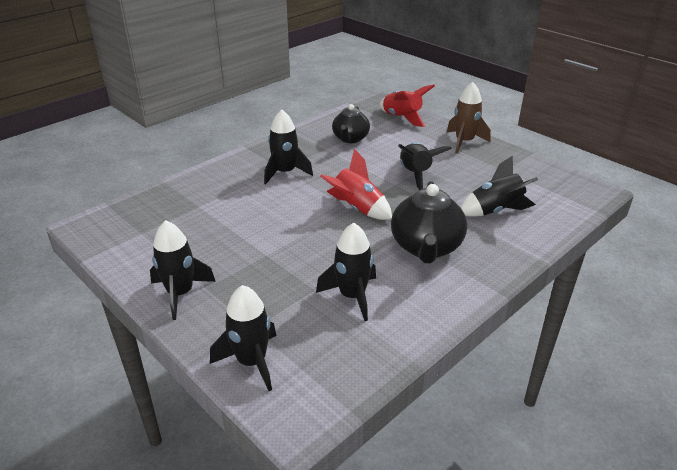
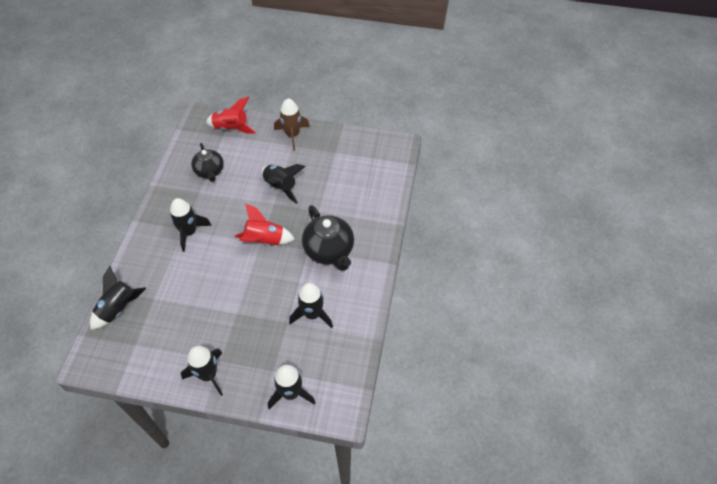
camera: 35 degrees left, 20 degrees up
(495, 210) = (351, 195): black rocket -> black rocket (118, 308)

